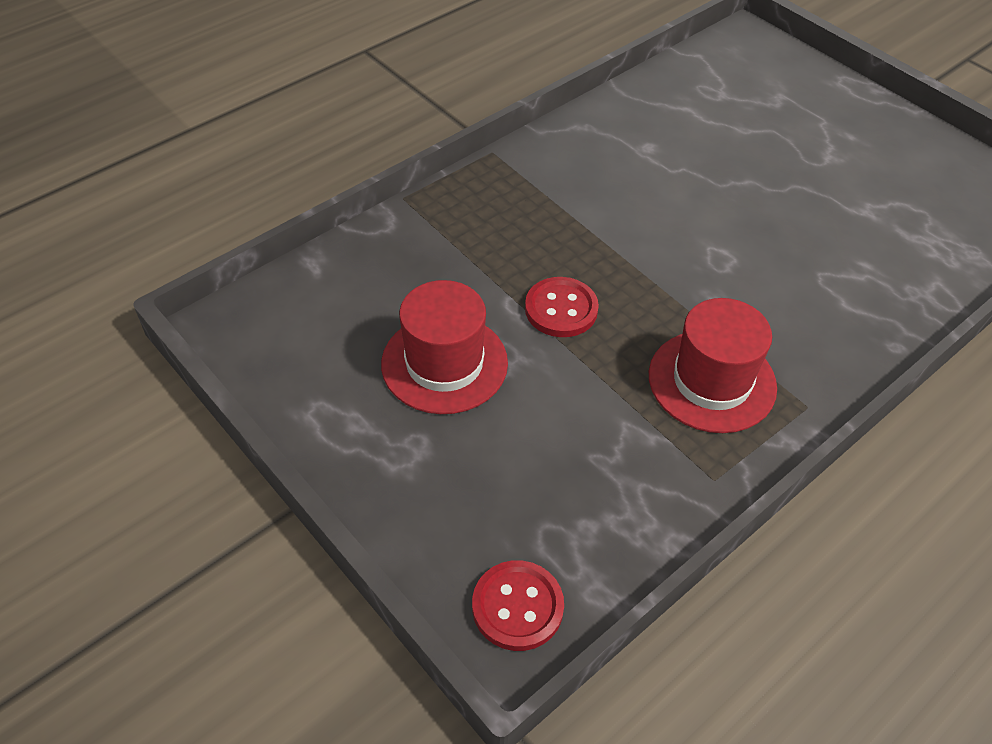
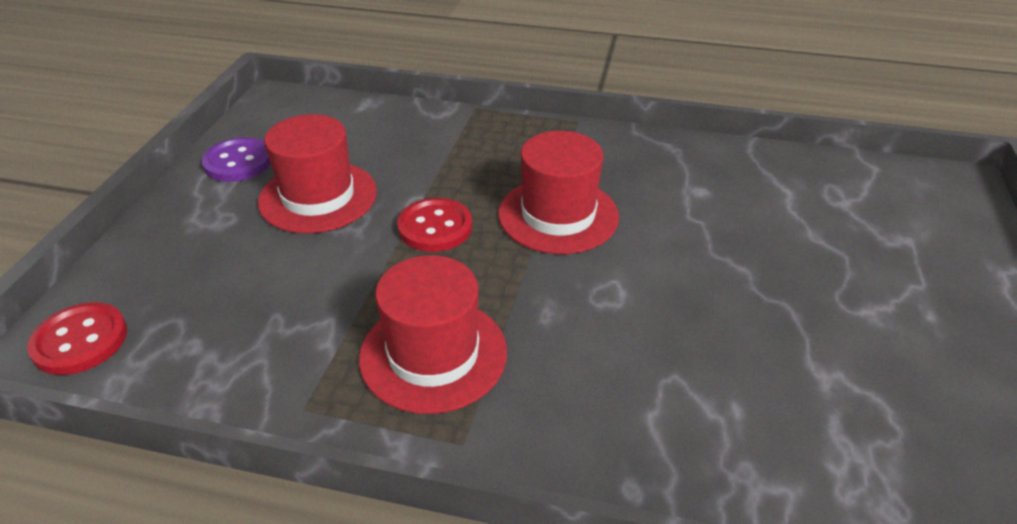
camera: 55 degrees right, 10 degrees down
(324, 398) = (238, 162): none -> purple button
(609, 233) = (558, 215): none -> red hat

